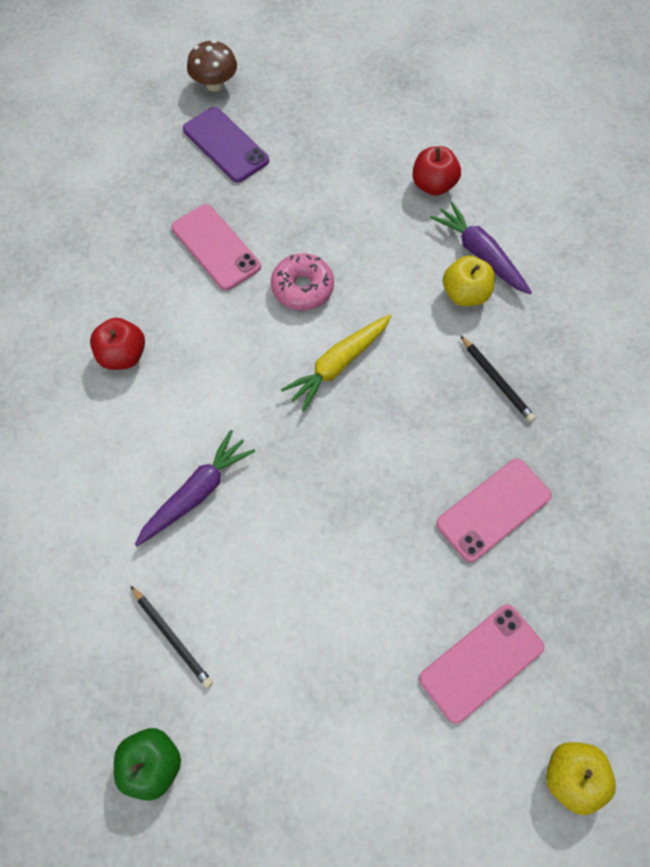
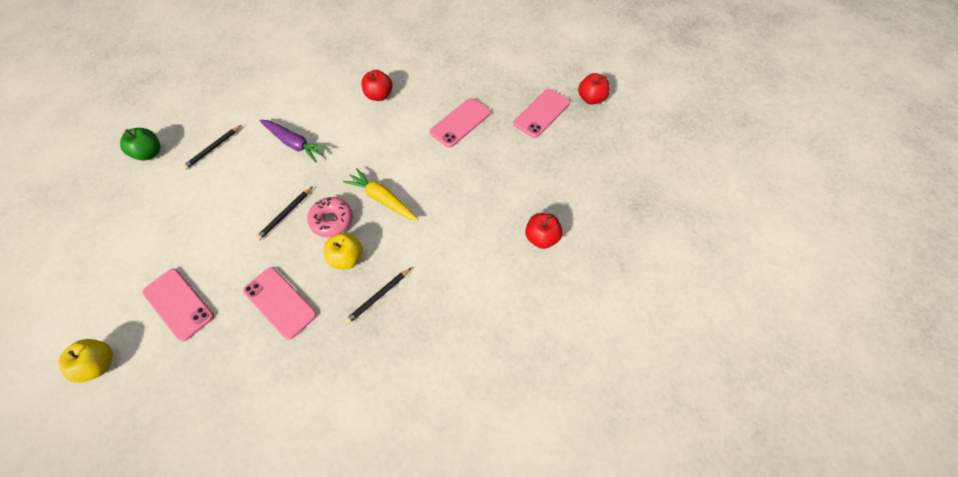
camera: 80 degrees right, 5 degrees down
(215, 84) = (591, 99): brown mushroom -> red apple
(225, 145) = (541, 113): purple phone -> pink phone
(302, 288) = (438, 171): pink donut -> pink donut (332, 220)
(341, 505) = (285, 214): none -> black pencil
(465, 294) = (448, 269): yellow apple -> yellow apple (347, 258)
(480, 254) = (485, 276): purple carrot -> none

